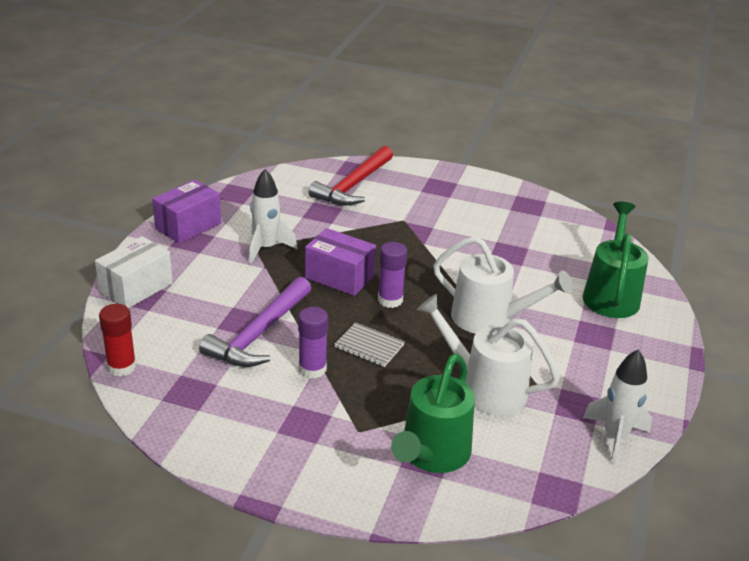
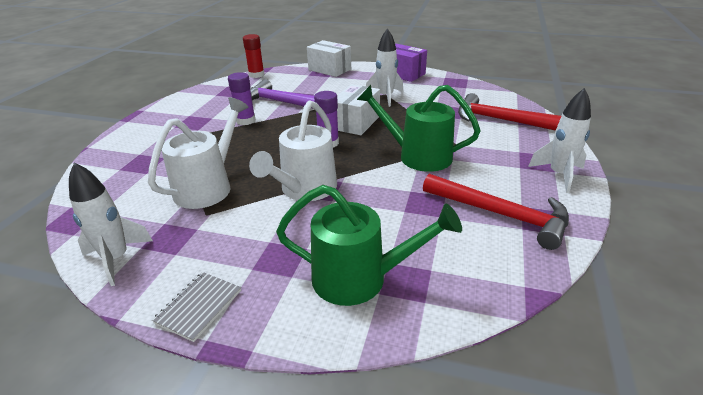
camera: 90 degrees right, 0 degrees up
(339, 277) = (356, 123): purple box -> white box
(369, 346) = (268, 138): grey notebook -> grey notebook (199, 307)
(432, 455) = (143, 165): green watering can -> green watering can (417, 156)
(464, 182) = (559, 175): none -> white rocket
(523, 220) = (501, 215): none -> red hammer

